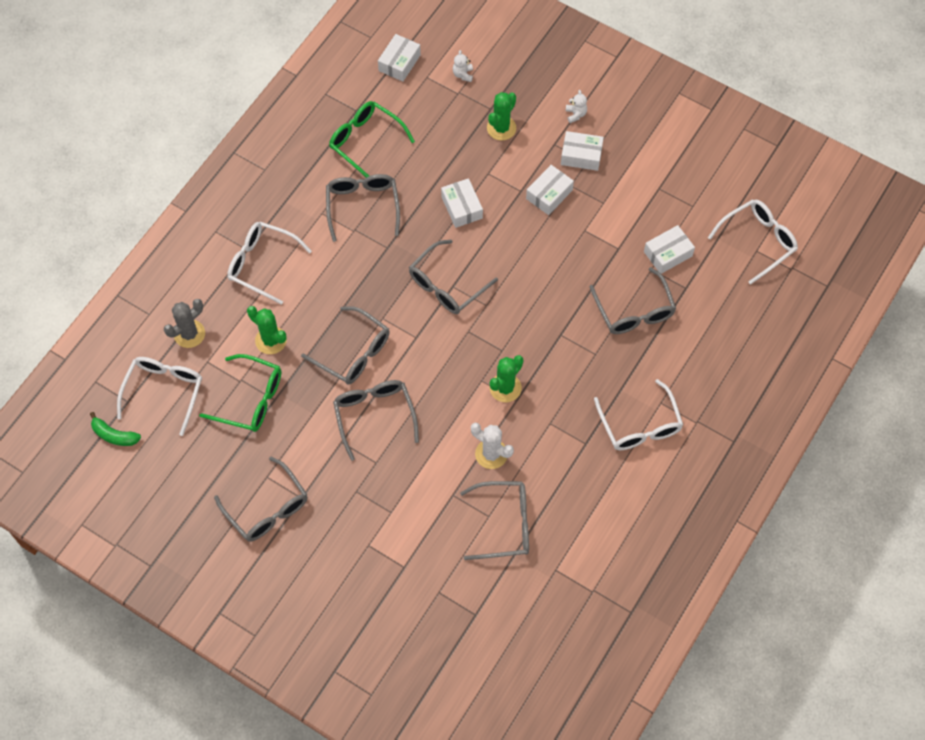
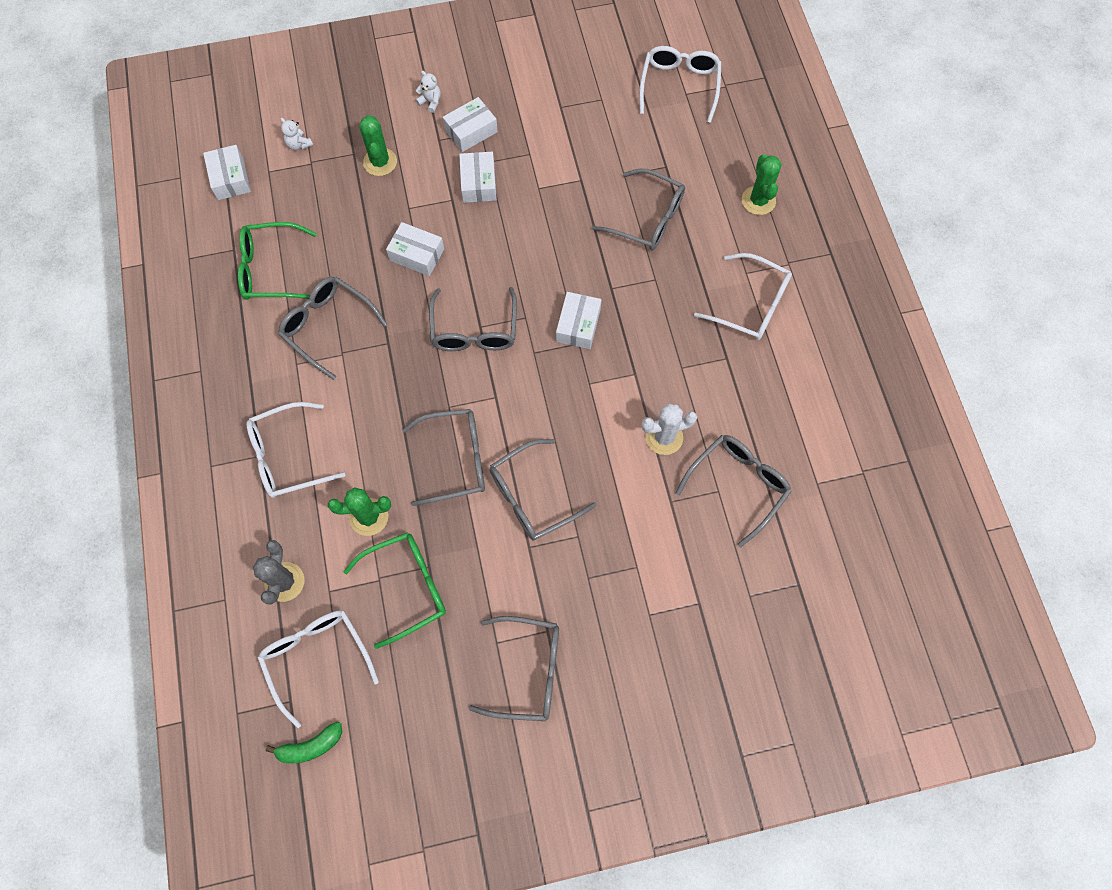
camera: 45 degrees left, 5 degrees up
(374, 415) = (532, 497): grey glasses -> grey glasses turned 60 degrees counterclockwise
(505, 388) = (615, 372): green cactus -> green cactus (758, 200)
(668, 254) = (623, 152): white box -> white box (578, 325)

